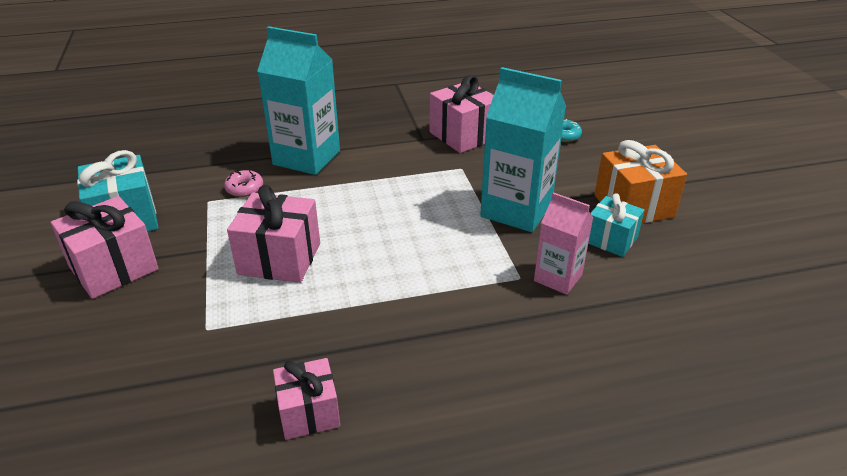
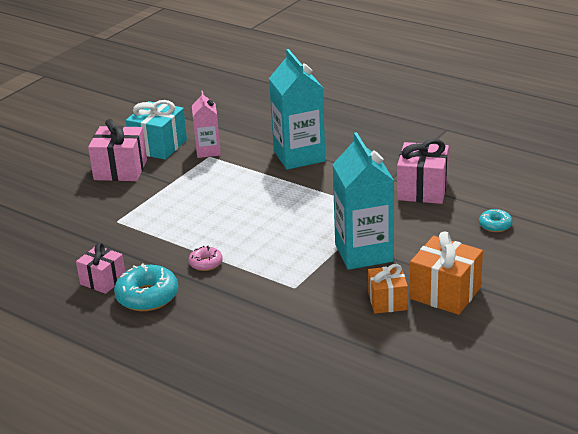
camera: 50 degrees right, 5 degrees down
(244, 189) = (237, 158): pink donut -> pink donut (206, 263)
(279, 259) = (195, 207): pink gift -> none
(396, 392) = (147, 296): none -> turquoise donut
(558, 278) = (314, 300): pink carton -> pink carton (208, 151)
(611, 239) = (387, 301): turquoise gift -> orange gift

